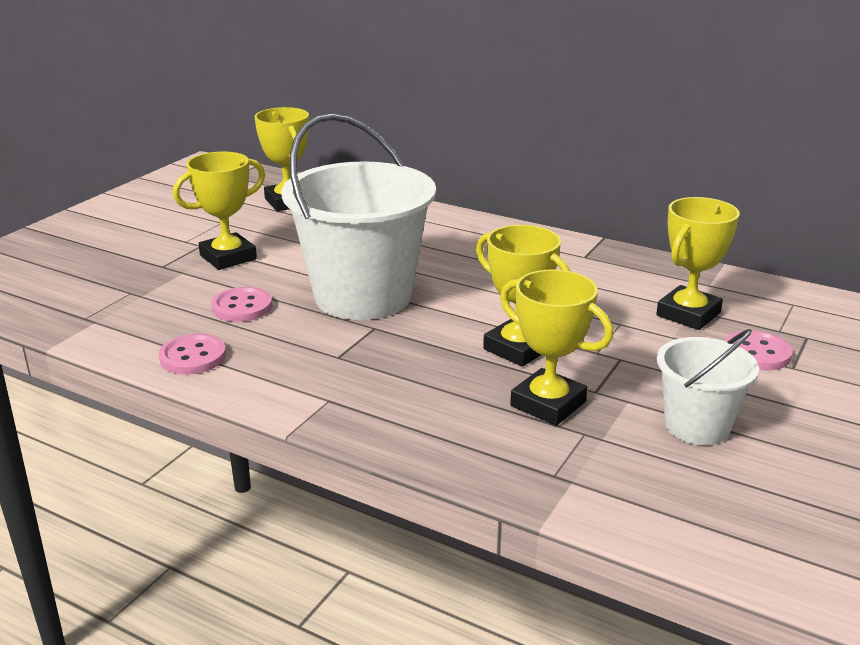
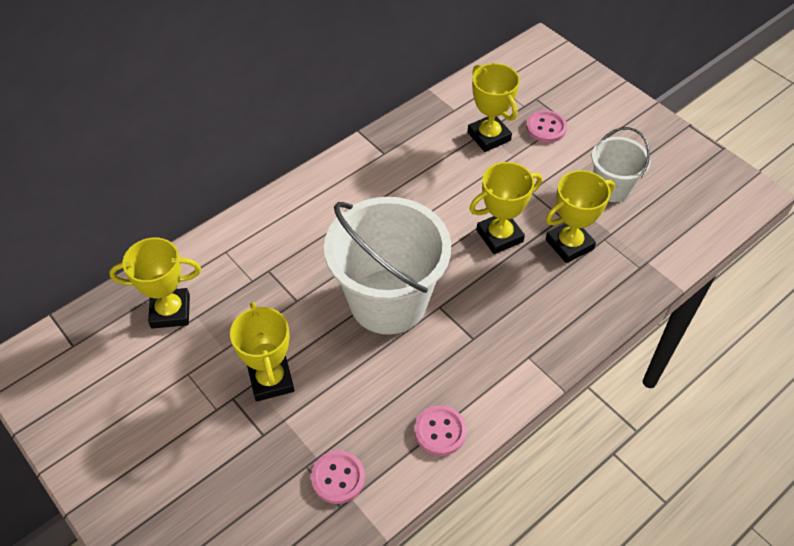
camera: 70 degrees left, 25 degrees up
(242, 307) = (371, 385): pink button -> pink button (338, 478)

